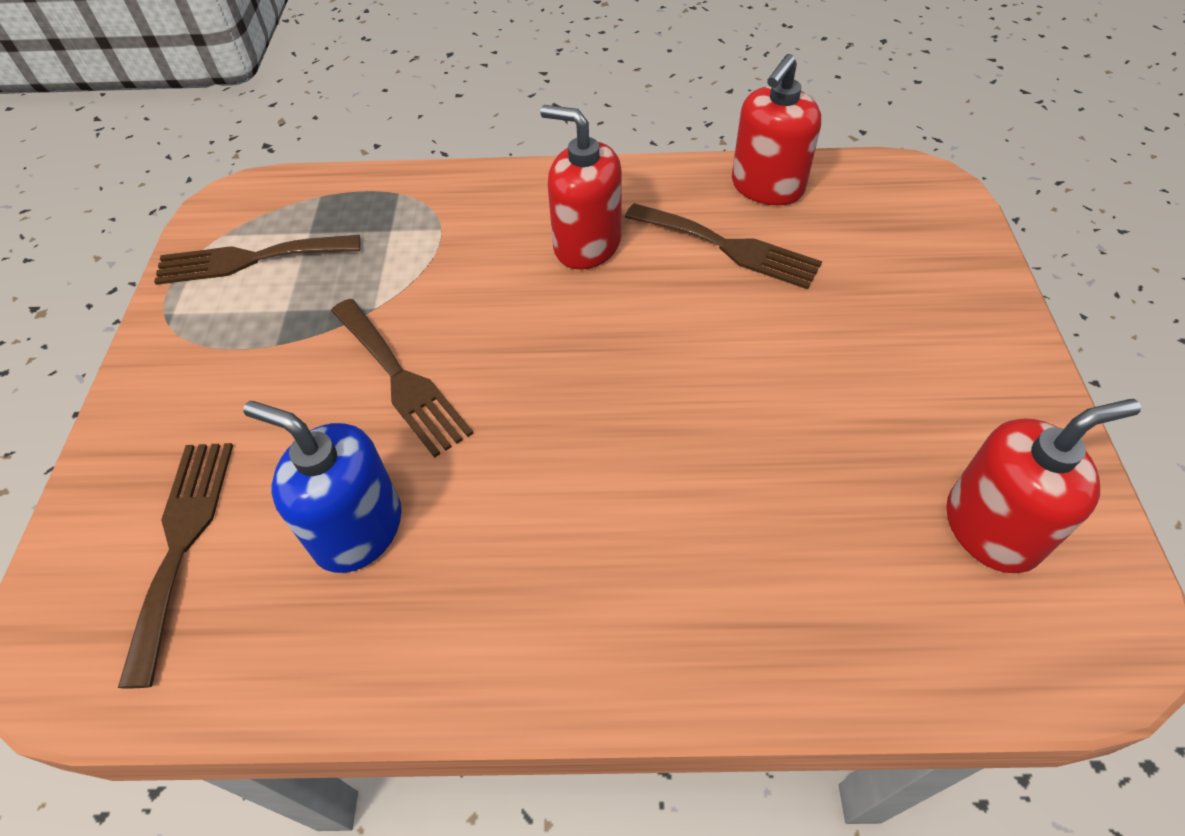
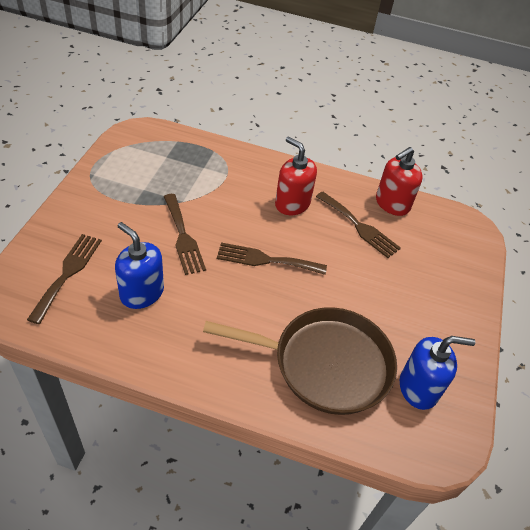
camera: 10 degrees right, 5 degrees down
(251, 259) = (136, 161): brown fork -> brown fork (267, 260)
(792, 546) = (325, 364): none -> brown pan
(991, 528) = (418, 388): red soap dispenser -> blue soap dispenser

